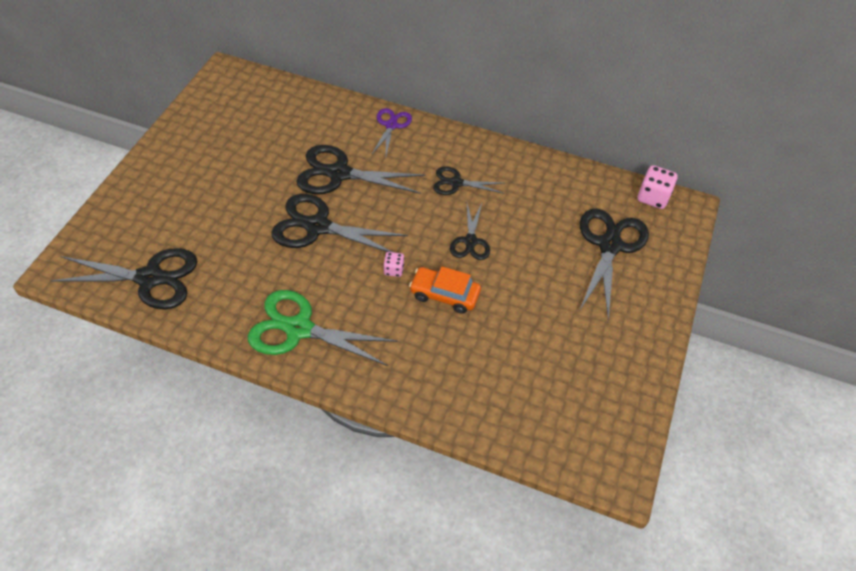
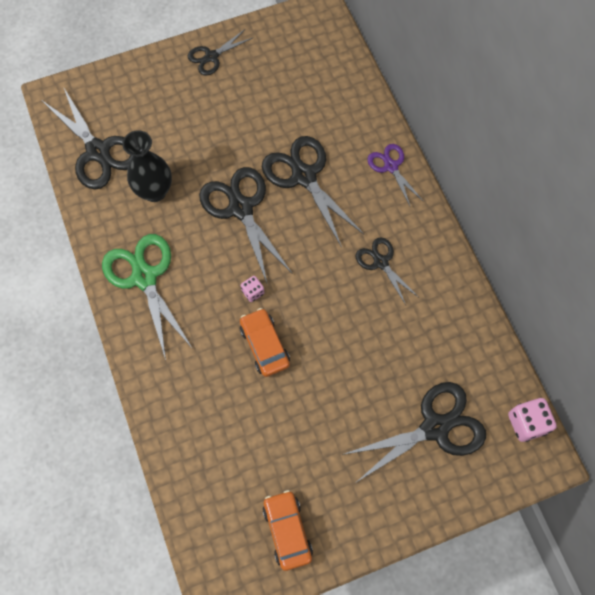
camera: 50 degrees right, 15 degrees up
(234, 268) = (154, 191): none -> black vase
(391, 125) = (391, 166): purple scissors -> purple scissors turned 90 degrees counterclockwise
(470, 241) = (333, 321): black scissors -> black scissors (211, 57)
(606, 390) = (287, 531): none -> orange car

